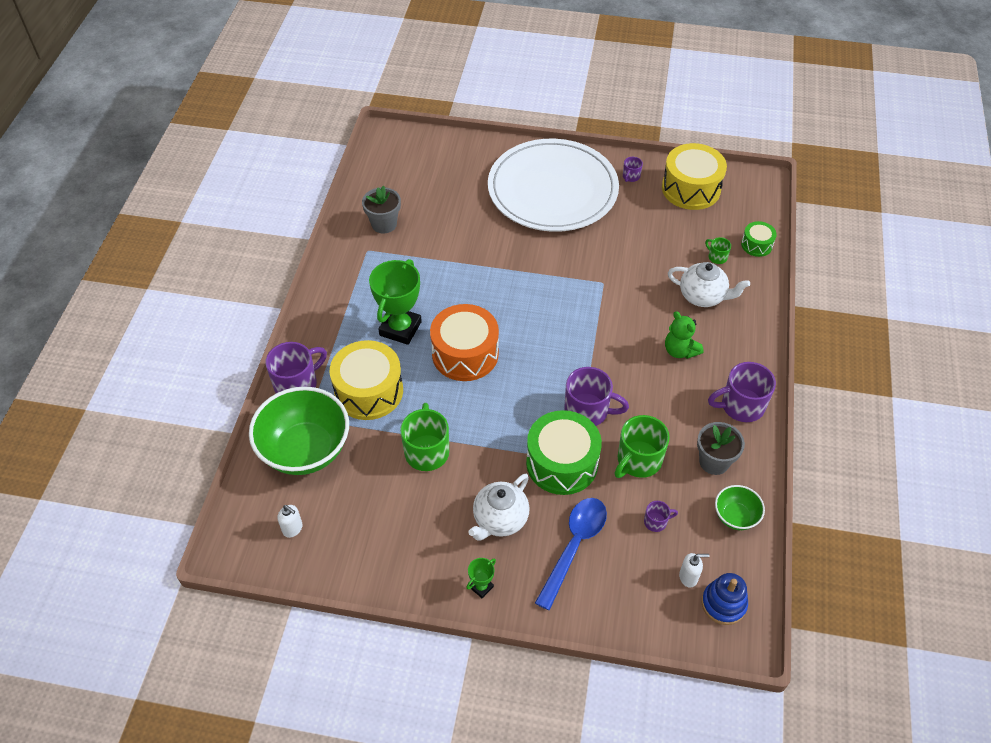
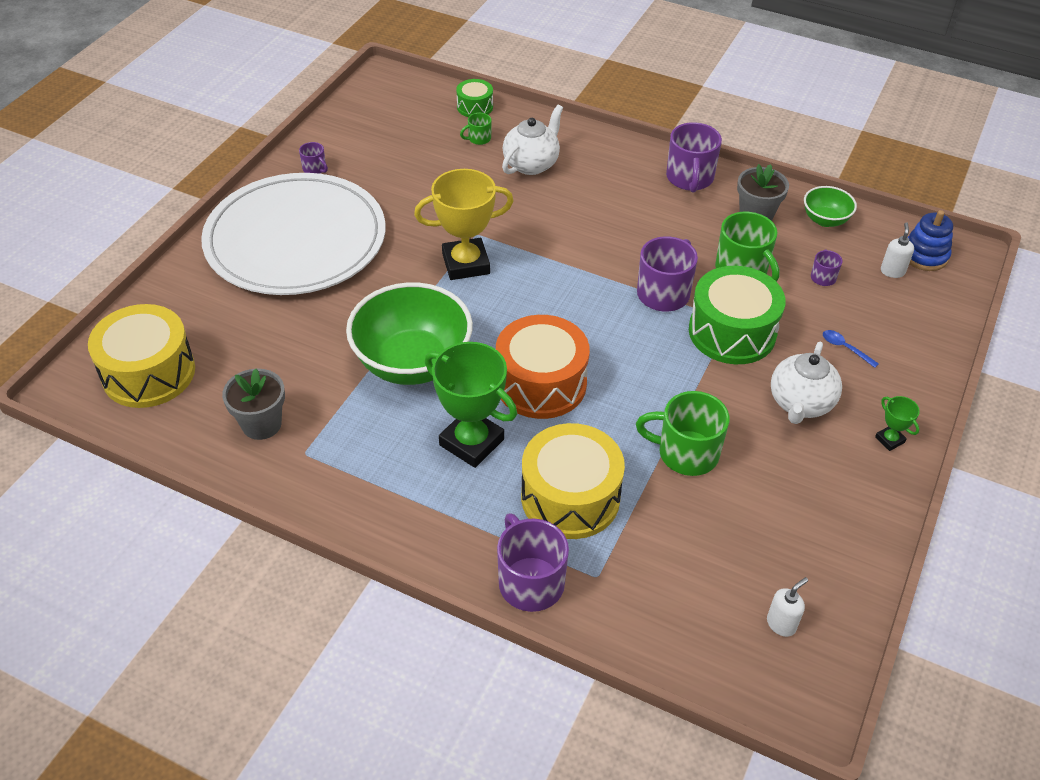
camera: 75 degrees left, 5 degrees down
(305, 450) = (652, 589): green bowl -> green bowl (412, 363)
(500, 519) = (800, 403): white teapot -> white teapot turned 60 degrees clockwise
(568, 284) = (466, 264): none -> yellow trophy
(574, 546) = (845, 348): blue spoon -> blue spoon, size x0.42
(680, 350) = (602, 201): green teddy bear -> none
(691, 189) = (363, 129): yellow drum -> yellow drum (149, 373)

